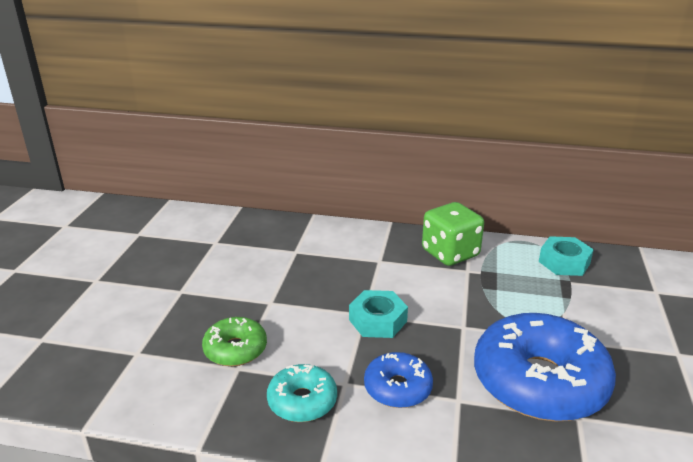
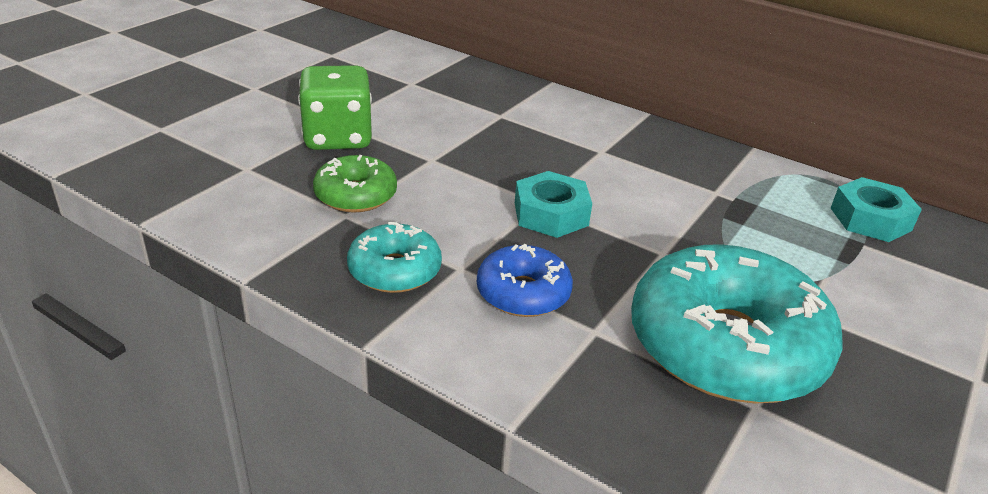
camera: 20 degrees right, 5 degrees up
(450, 253) = (705, 167): green dice -> green dice (338, 138)
(539, 382) = (726, 346): blue donut -> turquoise donut

